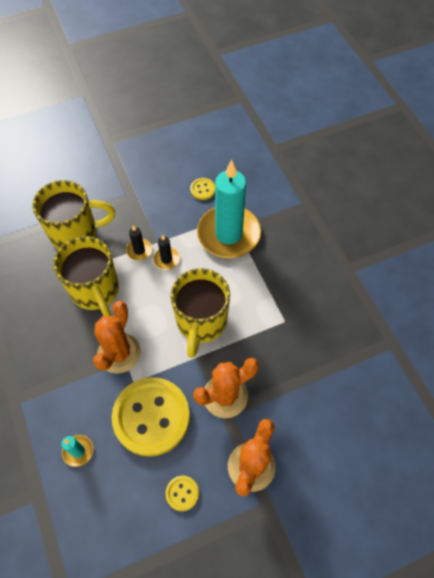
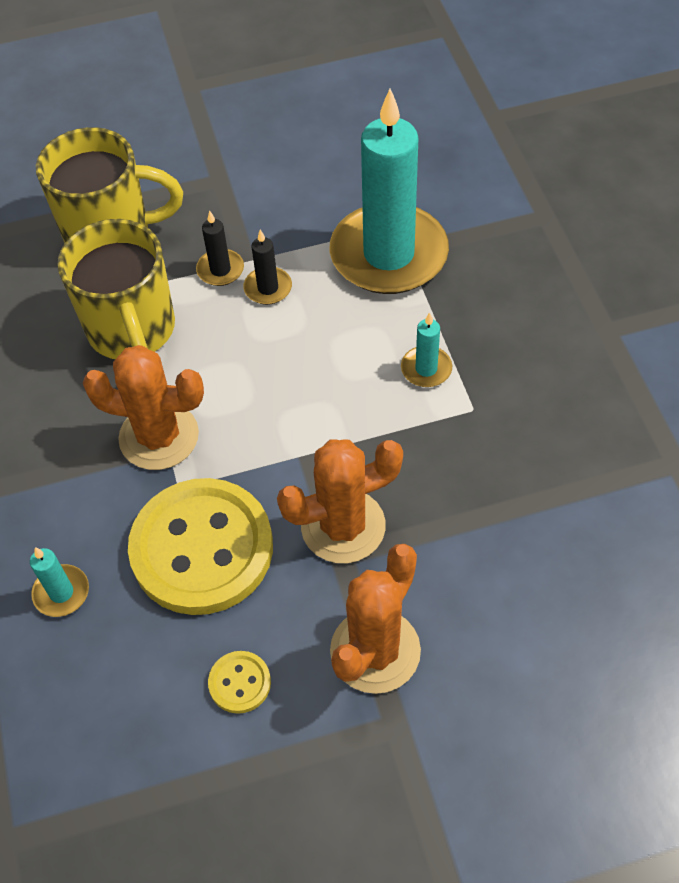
camera: 10 degrees right, 5 degrees down
(119, 353) = (159, 436): orange cactus -> orange cactus turned 75 degrees clockwise
(201, 323) = (316, 399): yellow mug -> none
(202, 189) = (351, 177): yellow button -> none
(257, 300) = (426, 369): none -> turquoise candle

